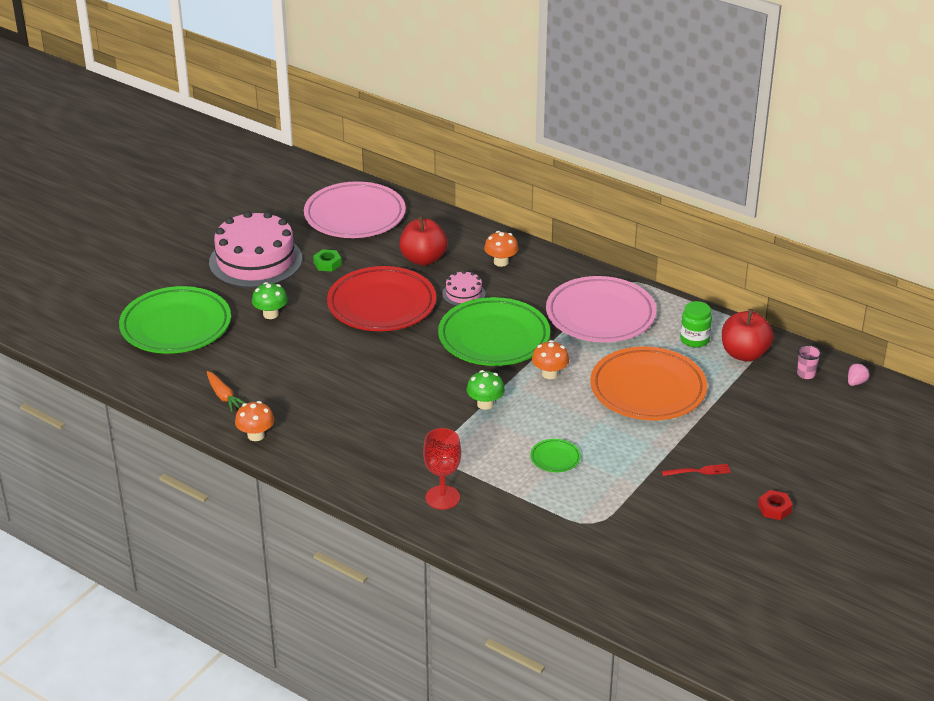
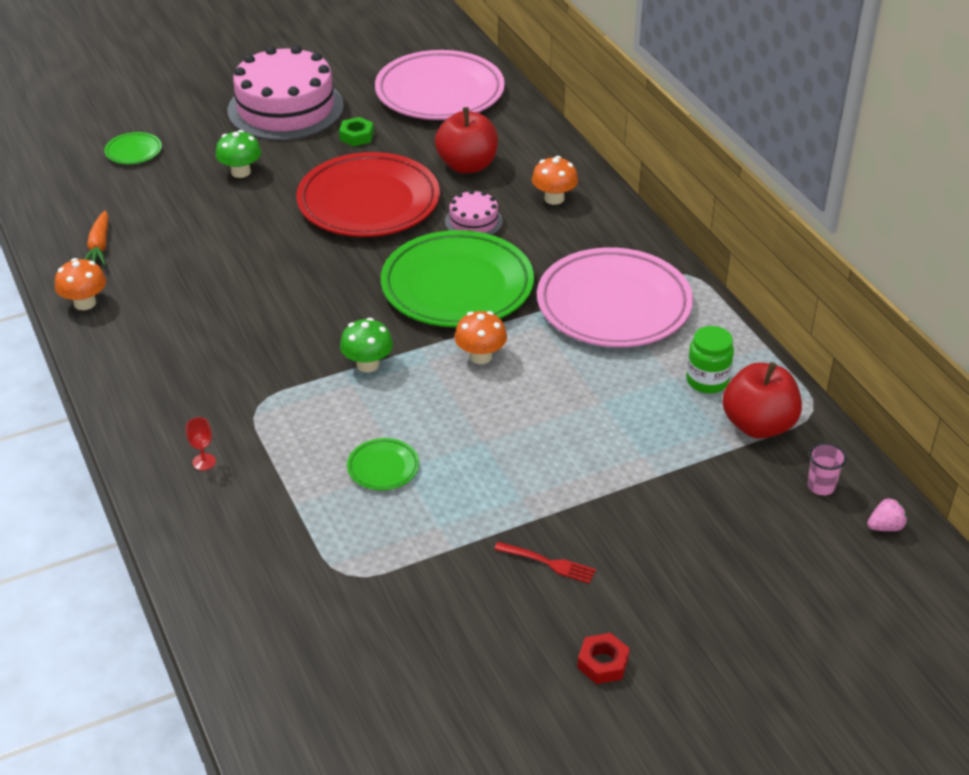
camera: 30 degrees right, 5 degrees up
(176, 326) = (133, 151): green plate -> green plate, size x0.41
(442, 497) = (204, 462): red goblet -> red goblet, size x0.48
(648, 390) = (584, 424): orange plate -> none

